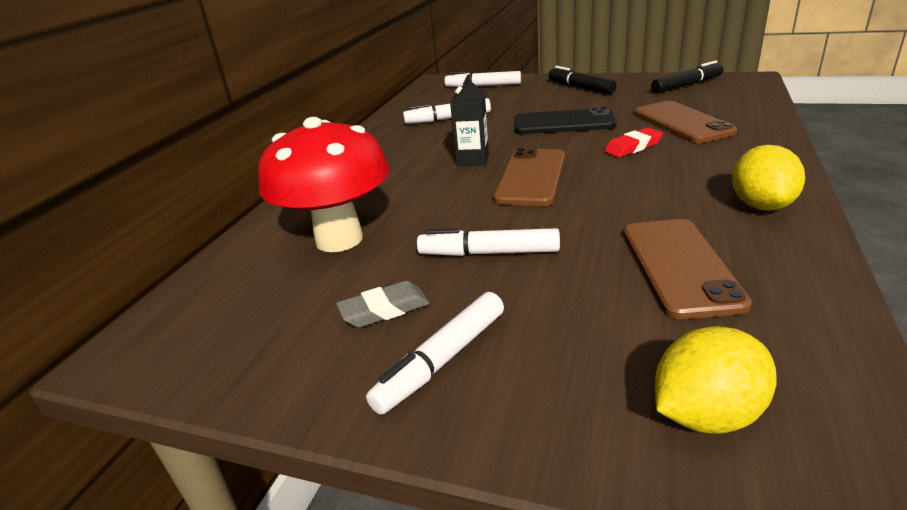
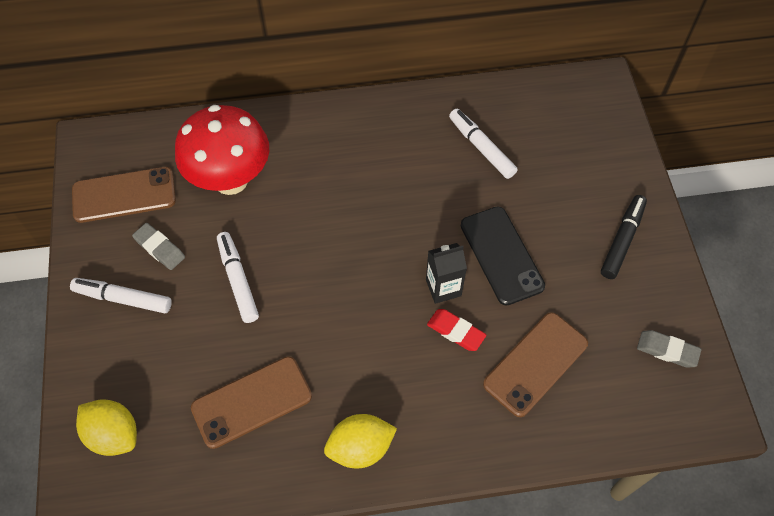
camera: 60 degrees right, 30 degrees up
(472, 159) = (389, 209): black carton -> black carton (443, 287)
(483, 86) = (595, 139): white marker -> none
(531, 177) = (365, 267): brown phone -> brown phone (124, 195)
(686, 85) = (667, 350): black marker -> grey eraser

